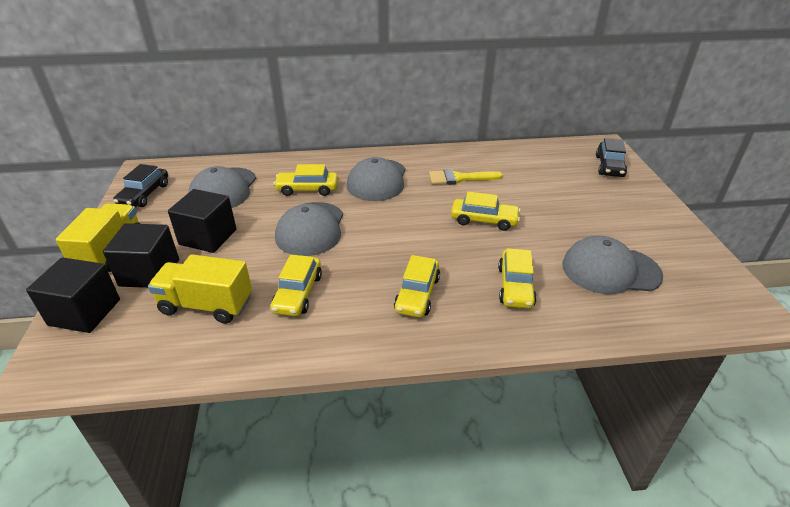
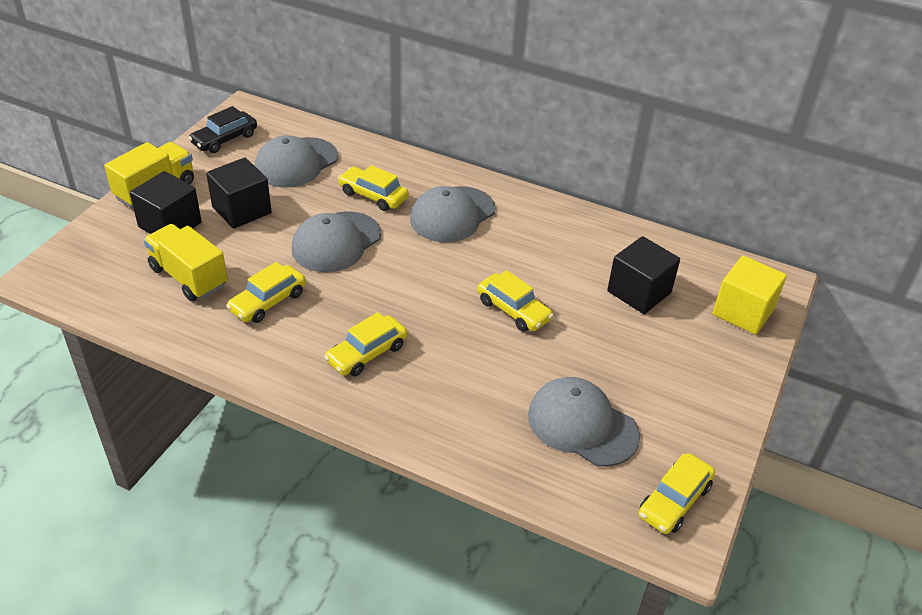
camera: 30 degrees right, 5 degrees up
(84, 312) = (99, 239): black cube -> black cube (639, 292)
(459, 178) = (542, 250): yellow brush -> none
(515, 286) = (465, 392): yellow car -> yellow car (674, 501)
(609, 166) = (743, 312): black car -> yellow cube

